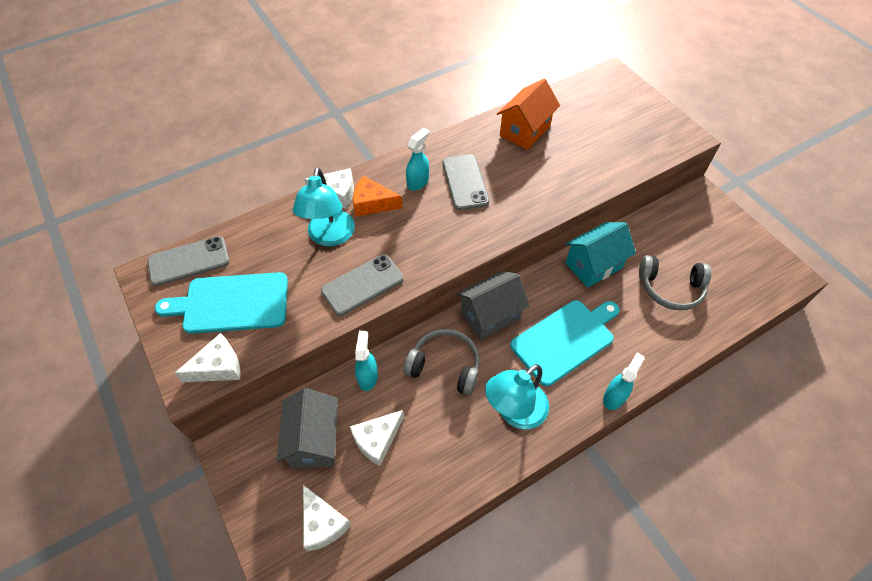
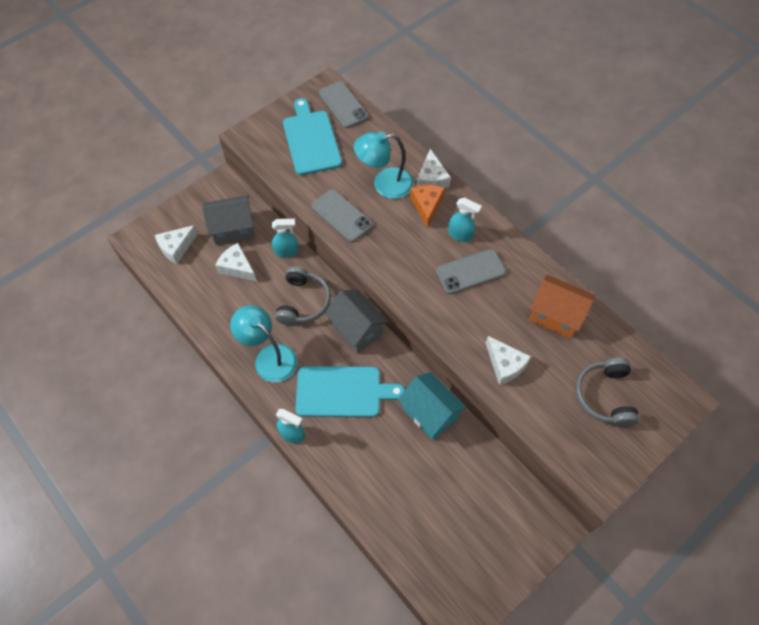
camera: 80 degrees right, 5 degrees up
(218, 367) = (259, 147): white cheese -> white cheese (505, 365)
(565, 340) = (342, 392): turquoise cutting board -> turquoise cutting board turned 45 degrees counterclockwise
(670, 288) = (417, 487): grey headphones -> grey headphones (605, 396)

